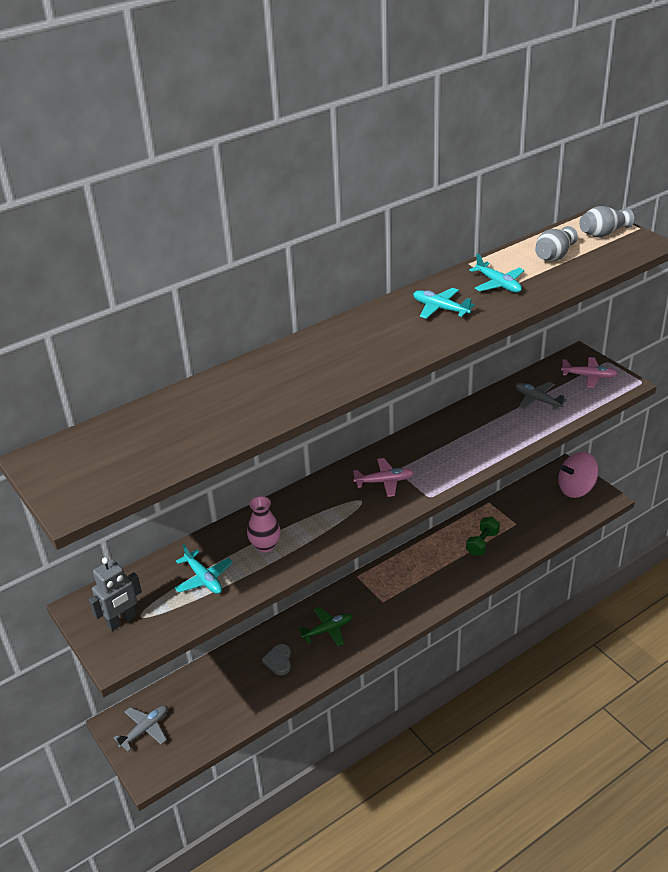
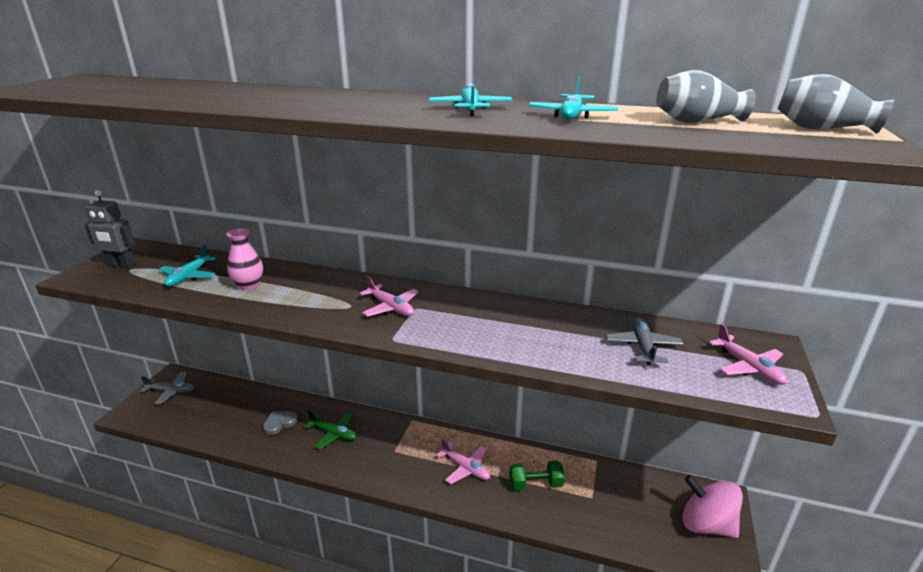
camera: 50 degrees right, 10 degrees down
(436, 570) = (466, 468): none -> pink plane

